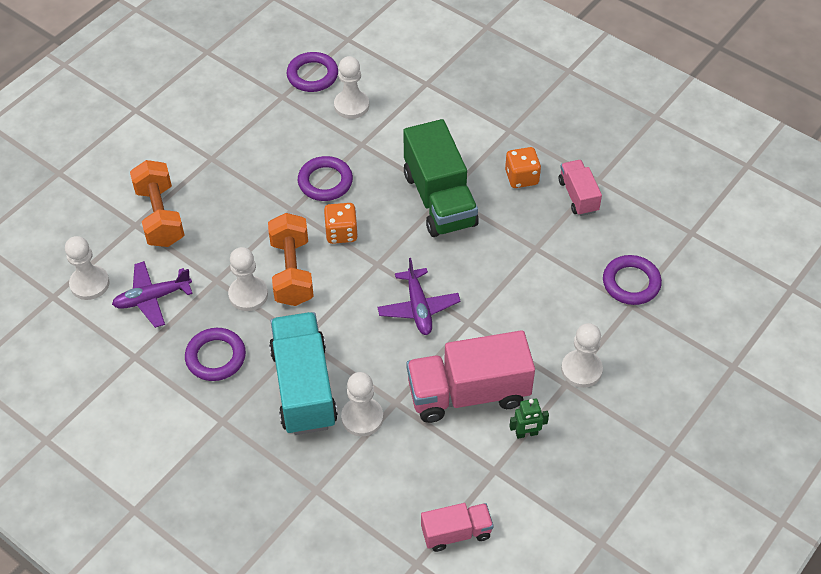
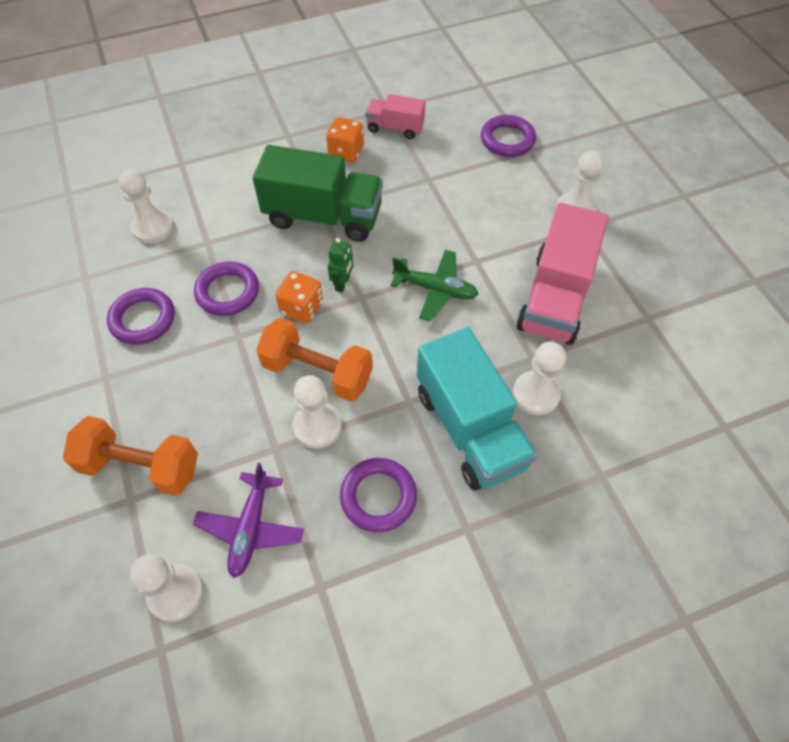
camera: 60 degrees left, 5 degrees up
(304, 387) = (469, 428): turquoise truck -> turquoise truck turned 135 degrees counterclockwise
(312, 75) = (84, 240): purple ring -> purple ring (143, 319)
(418, 307) = (435, 289): purple plane -> green plane
(456, 533) = (704, 379): pink truck -> none
(526, 433) = (621, 277): green robot -> green robot (343, 283)

